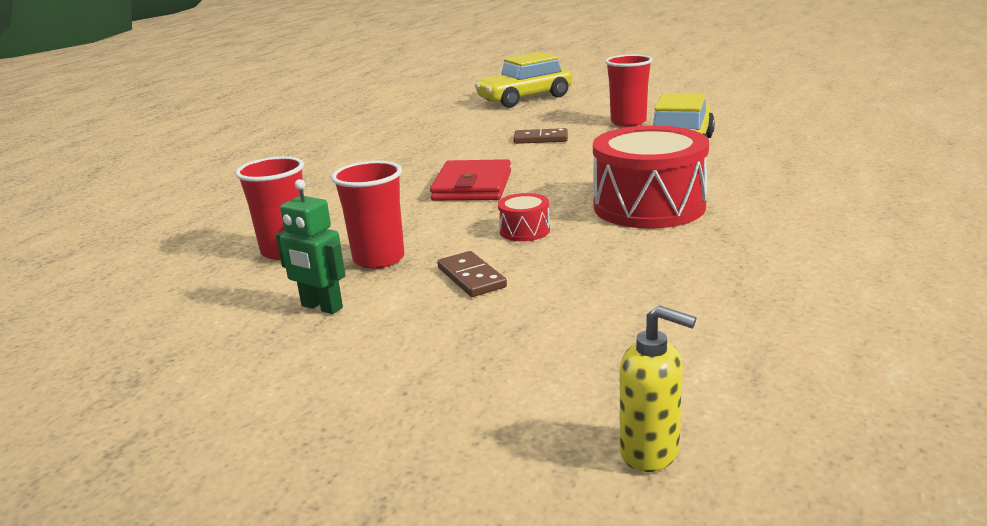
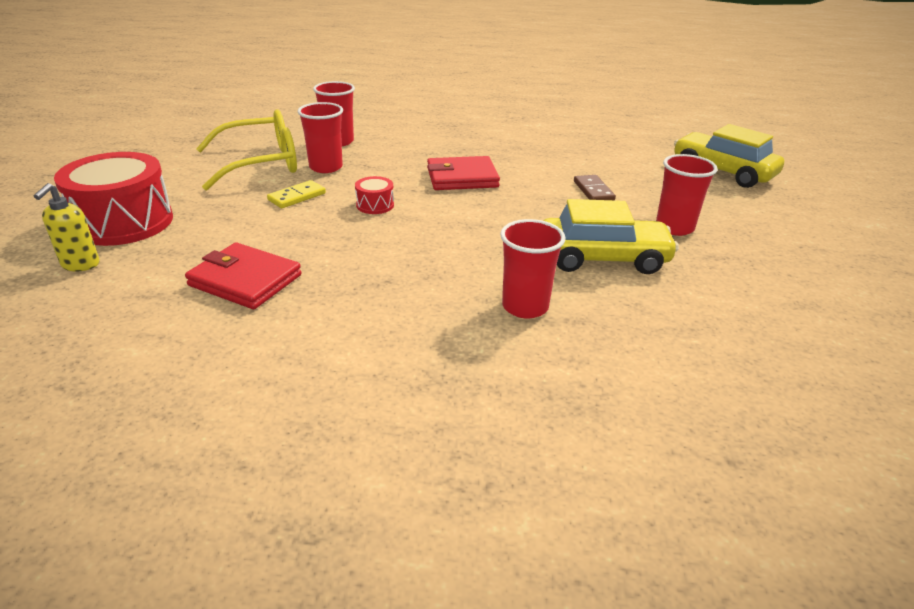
camera: 70 degrees right, 10 degrees up
(321, 307) = (261, 163): green robot -> yellow glasses
(471, 277) = (297, 197): brown domino -> yellow domino
(649, 206) = (432, 249): red drum -> red drum (124, 222)
(712, 305) = (245, 280): none -> red wallet
(765, 177) = (525, 307): none -> red cup

